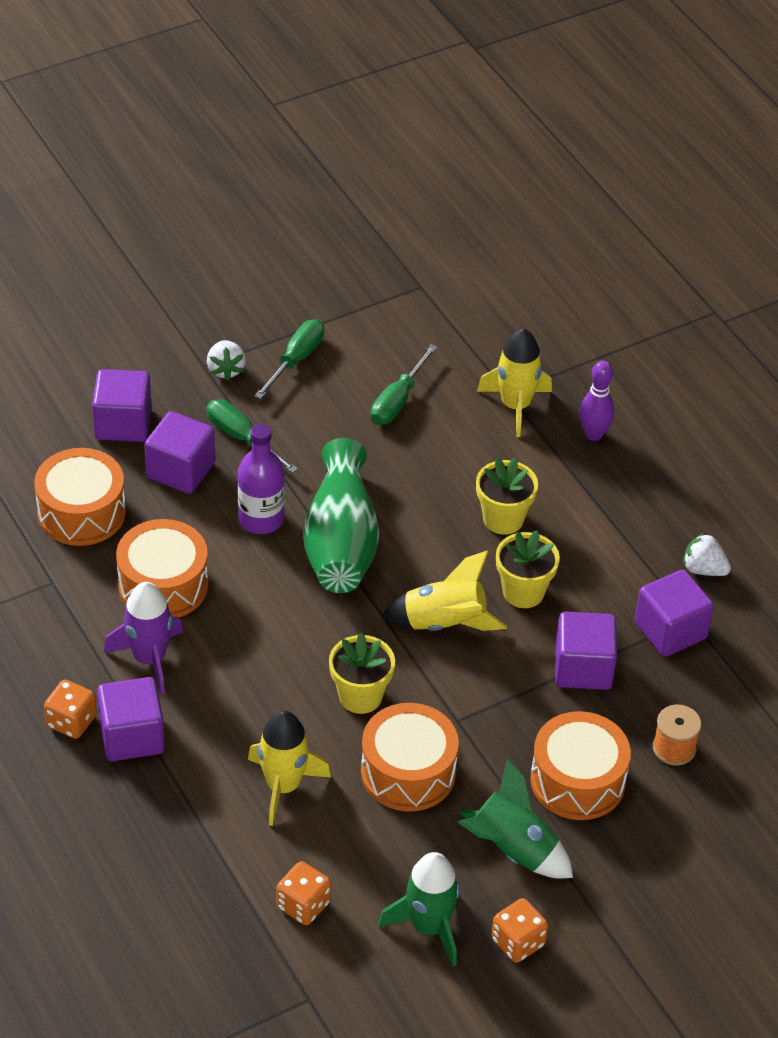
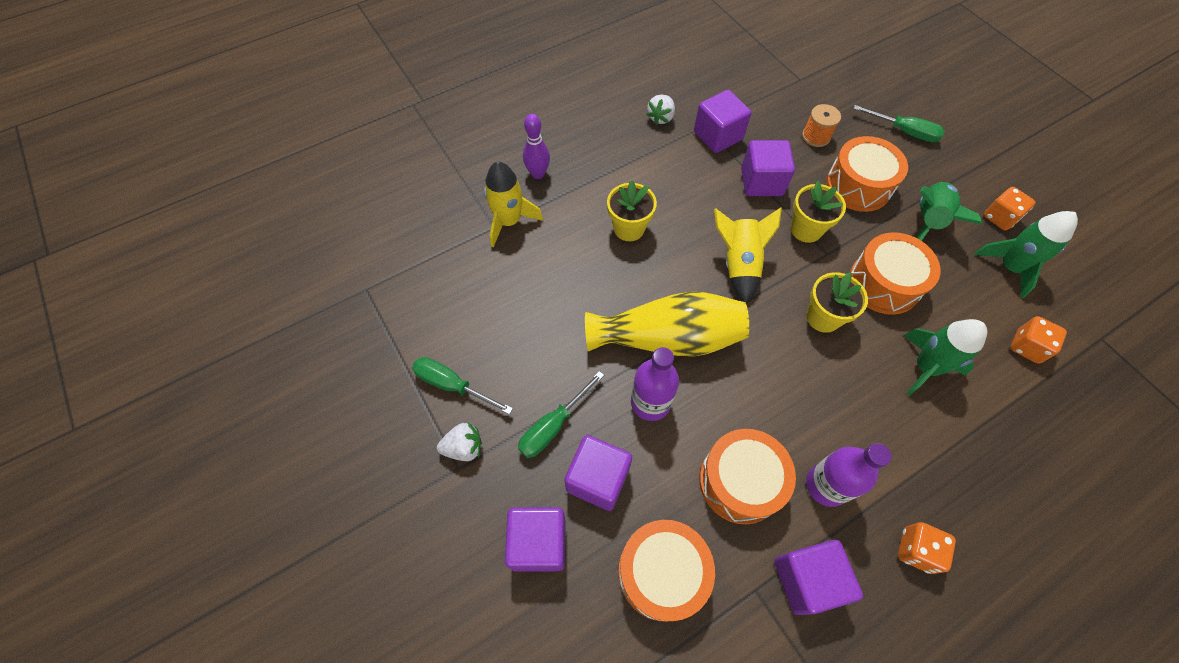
camera: 90 degrees left, 15 degrees up
(132, 736) = (915, 492): purple cube -> purple cube (807, 579)
(149, 658) = (826, 485): purple rocket -> purple bottle
(283, 786) = (925, 367): yellow rocket -> green rocket
(340, 542) = (668, 338): green vase -> yellow vase
(397, 401) = (504, 302): green screwdriver -> green screwdriver (904, 132)
(523, 592) = (699, 216): yellow flower pot -> yellow flower pot (806, 229)

